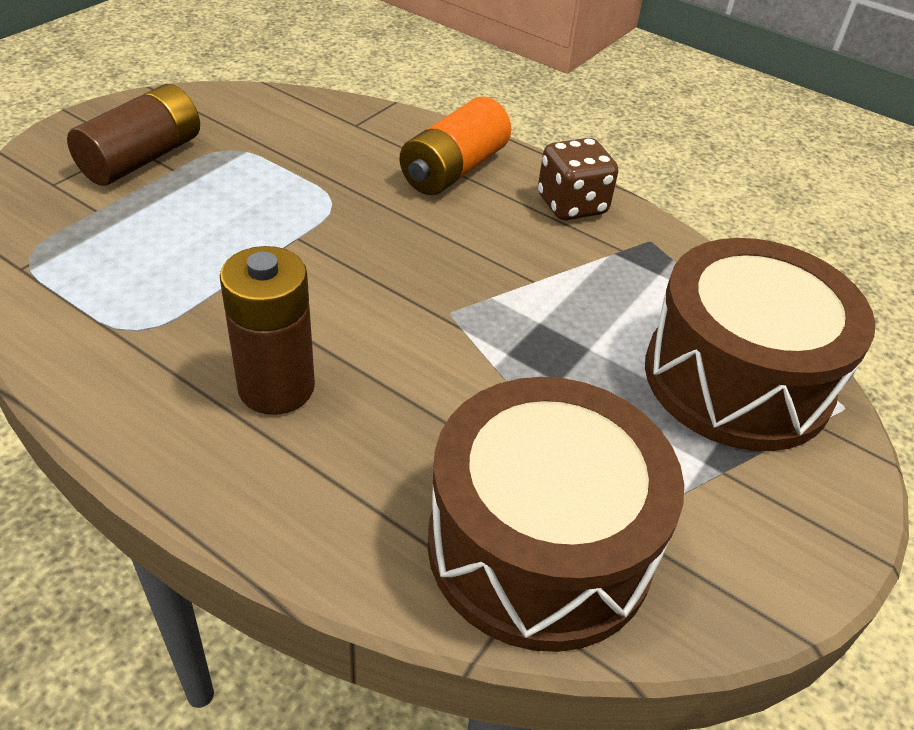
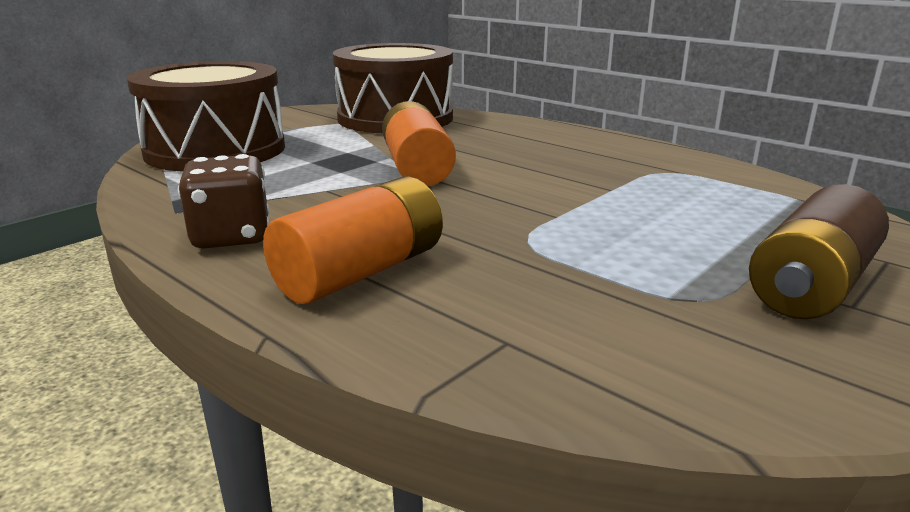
camera: 170 degrees left, 20 degrees down
(276, 387) = (546, 151): brown battery -> none
(450, 331) = (417, 168): none -> orange battery

